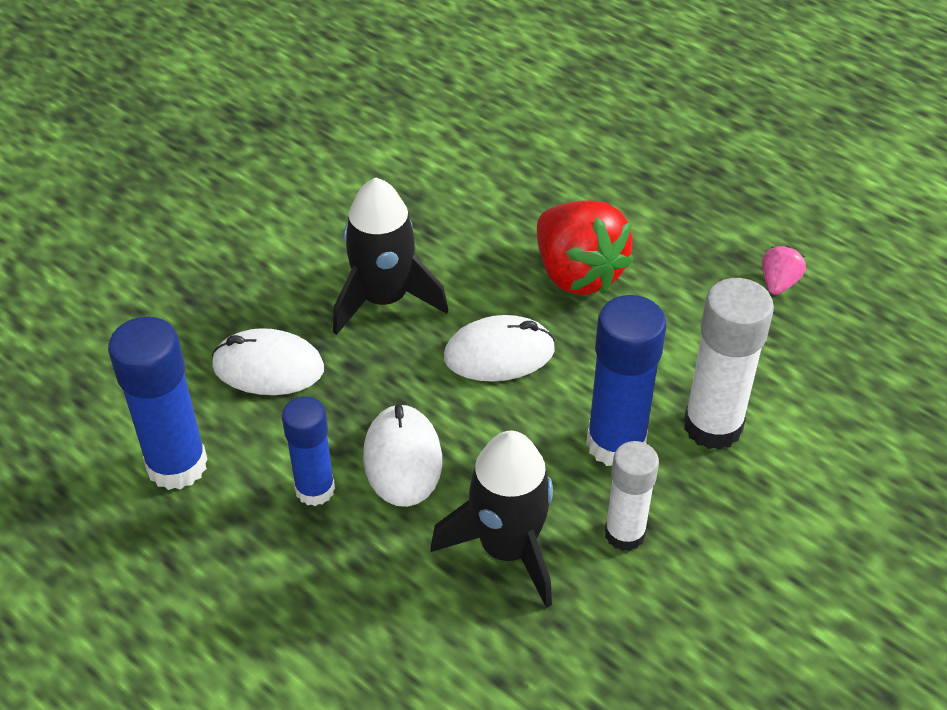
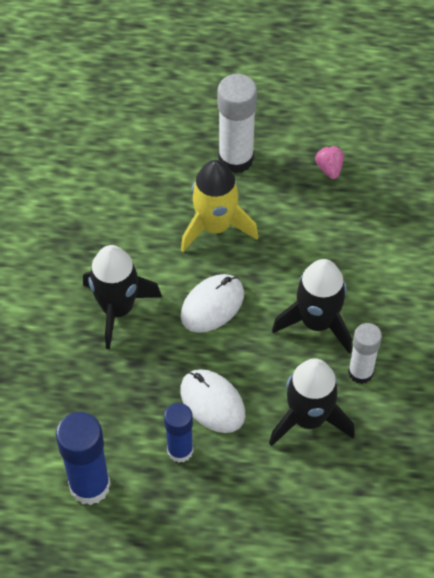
camera: 35 degrees left, 10 degrees up
(268, 367) = (88, 394): white mouse -> none
(577, 274) = (215, 226): red strawberry -> yellow rocket
(616, 443) = (317, 322): blue glue stick -> black rocket
(712, 426) = (358, 281): white glue stick -> white glue stick (236, 159)

